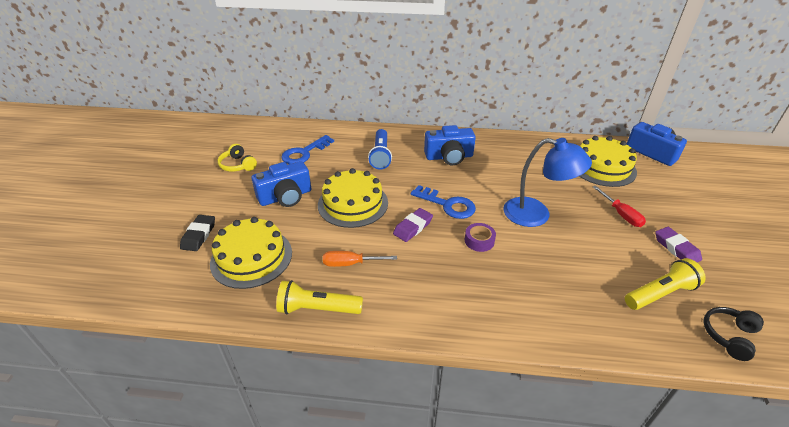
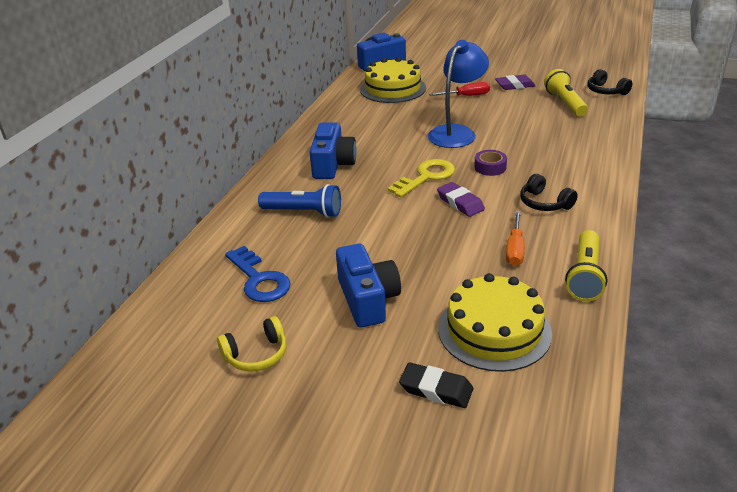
camera: 75 degrees left, 5 degrees down
(353, 203) = (403, 241): yellow cake -> none
(427, 280) = (544, 203): none -> black headphones
(447, 204) = (426, 177): blue key -> yellow key

